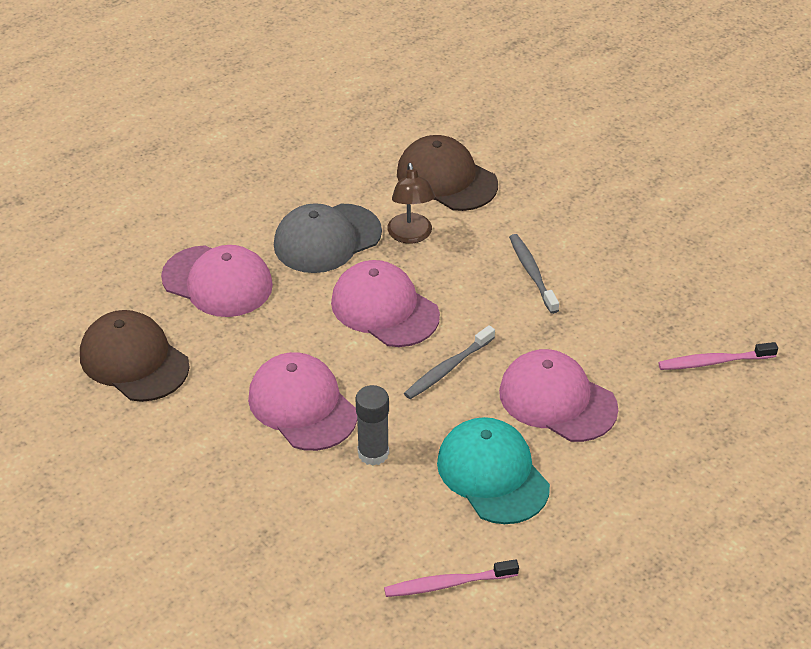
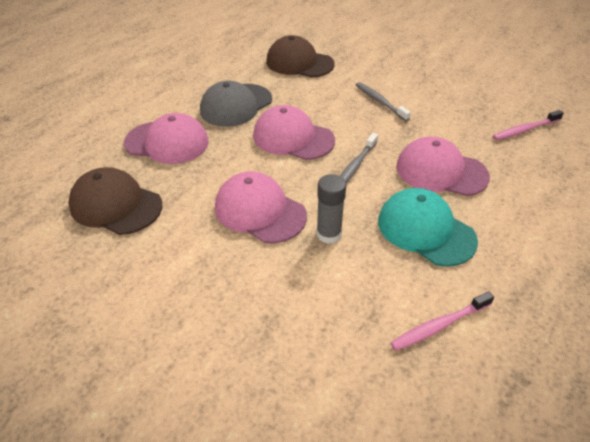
camera: 15 degrees left, 0 degrees up
(411, 235) = (291, 95): brown lamp -> none

